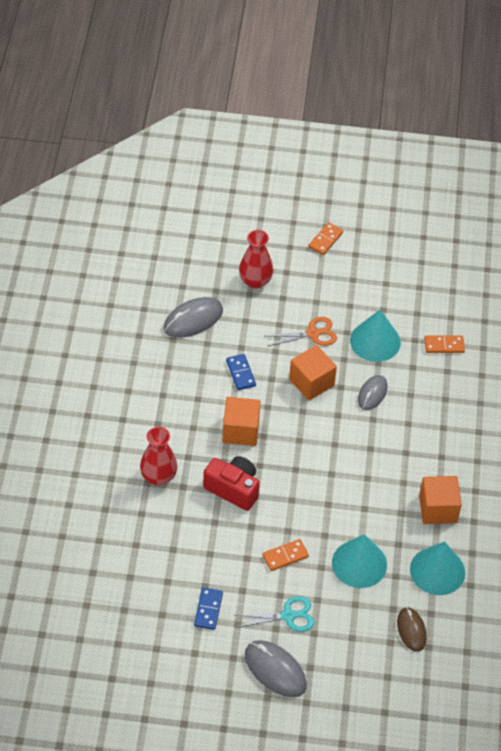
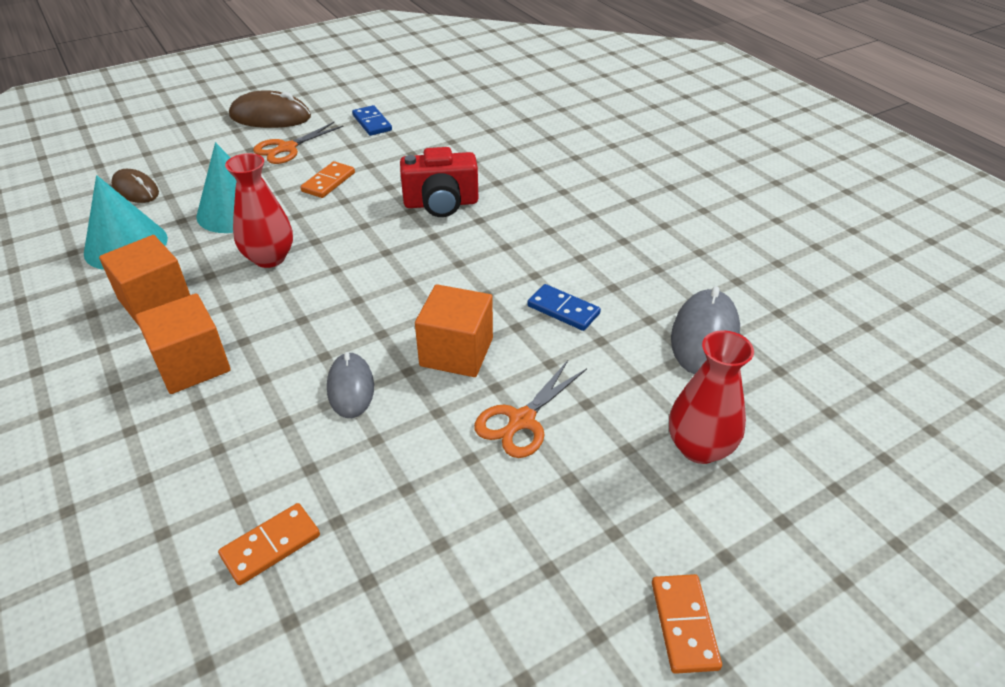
camera: 145 degrees right, 10 degrees down
(158, 476) = (532, 177): red vase -> red vase (269, 258)
(240, 431) = (492, 253): orange cube -> orange cube (192, 365)
(275, 670) = (270, 117): grey mouse -> brown mouse
(288, 616) = (286, 148): turquoise scissors -> orange scissors
(375, 341) = (409, 472): turquoise cone -> none

